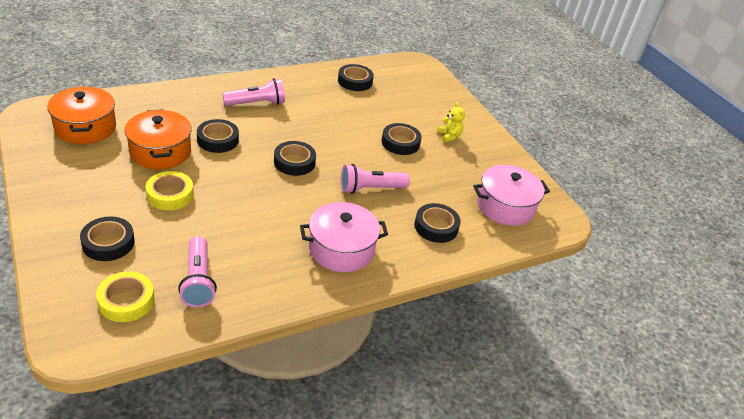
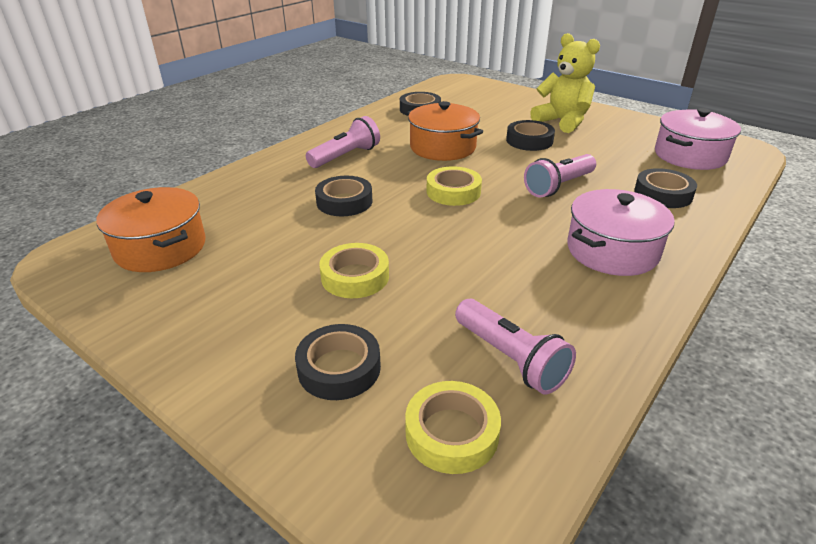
camera: 20 degrees left, 5 degrees down
(160, 152) = (289, 237): orange pot -> orange pot (443, 147)
(294, 162) = (453, 192): black tape -> yellow tape
(449, 136) = (562, 122): yellow teddy bear -> yellow teddy bear, size x1.95

